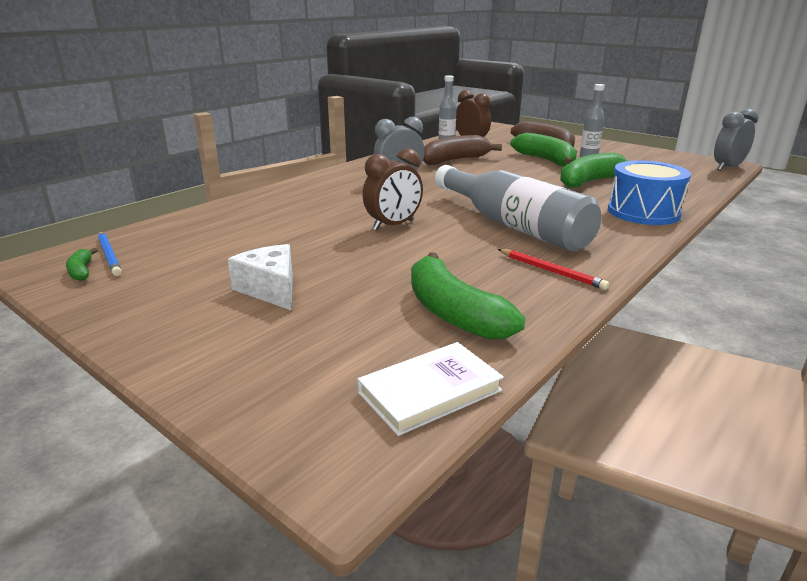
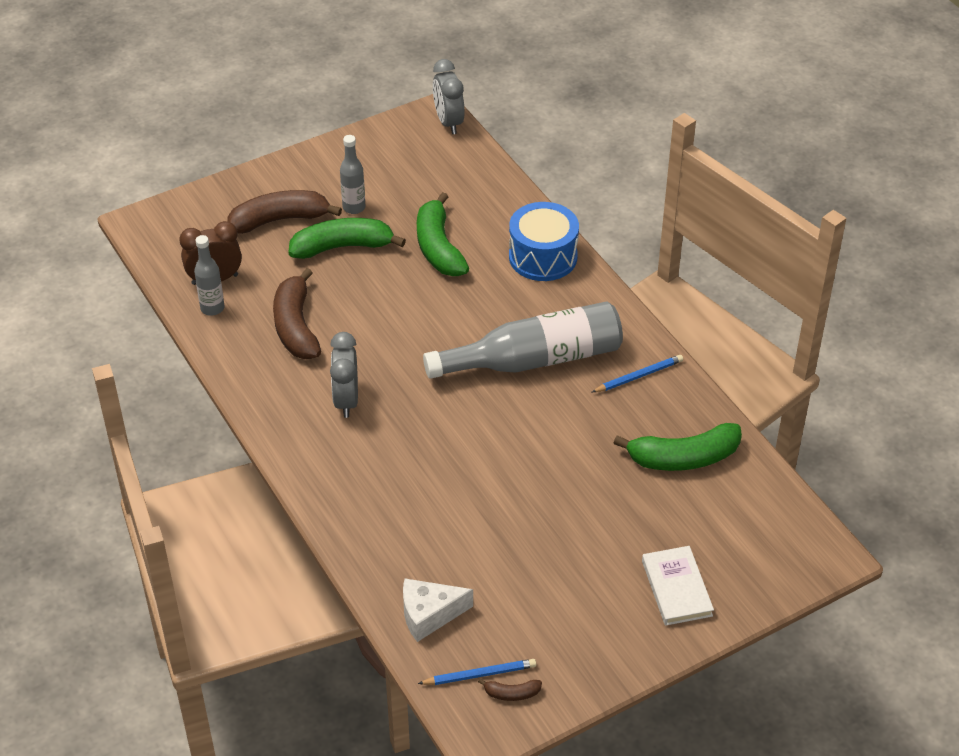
camera: 70 degrees left, 20 degrees up
(82, 271) = (511, 693): green banana -> brown banana
(270, 289) = (603, 559): white cheese -> white cheese (429, 615)
(393, 225) = (495, 445): brown clock -> none
(429, 391) = (773, 500): white book -> white book (676, 588)
(551, 271) = (638, 376): red pencil -> blue pencil

